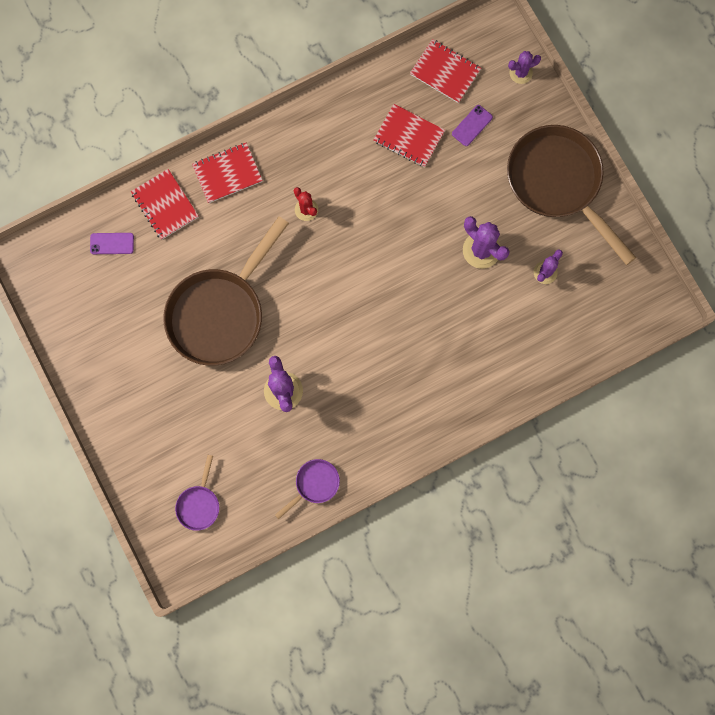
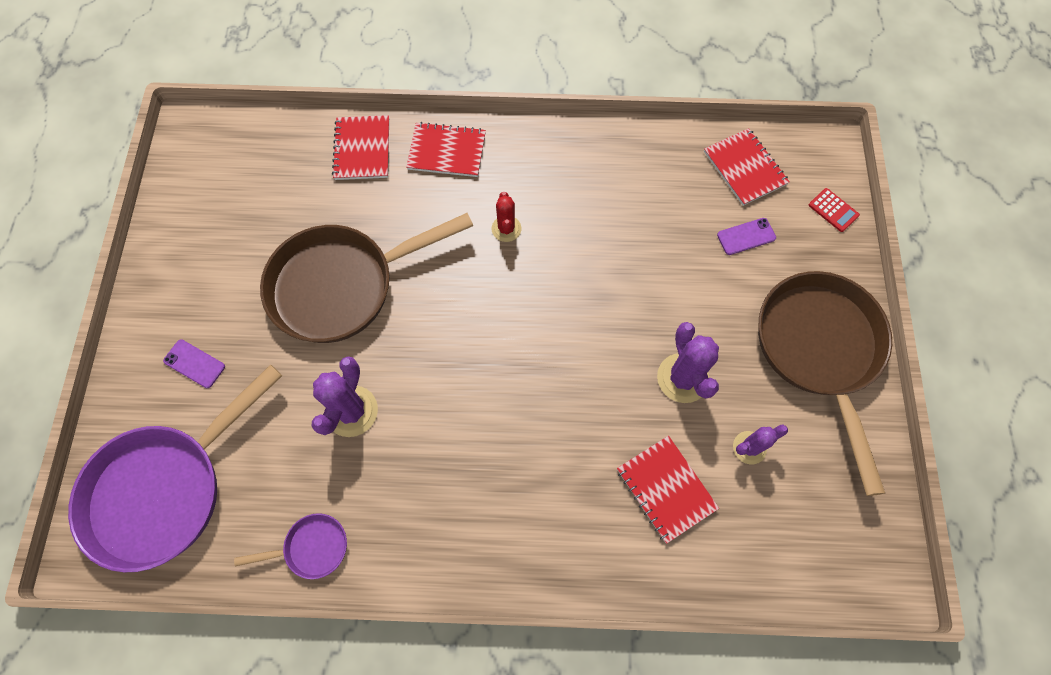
camera: 30 degrees right, 10 degrees down
(112, 243) = (283, 158): purple phone -> purple phone (194, 364)
(199, 504) = (166, 489): purple pan -> purple pan, size x2.28
(408, 136) = (666, 212): red notebook -> red notebook (666, 489)
(520, 73) = (833, 210): purple cactus -> red calculator

